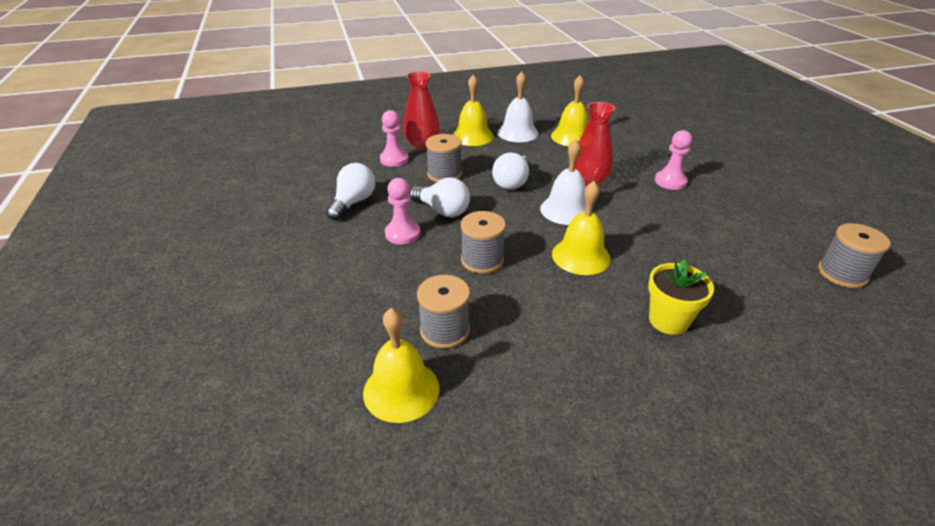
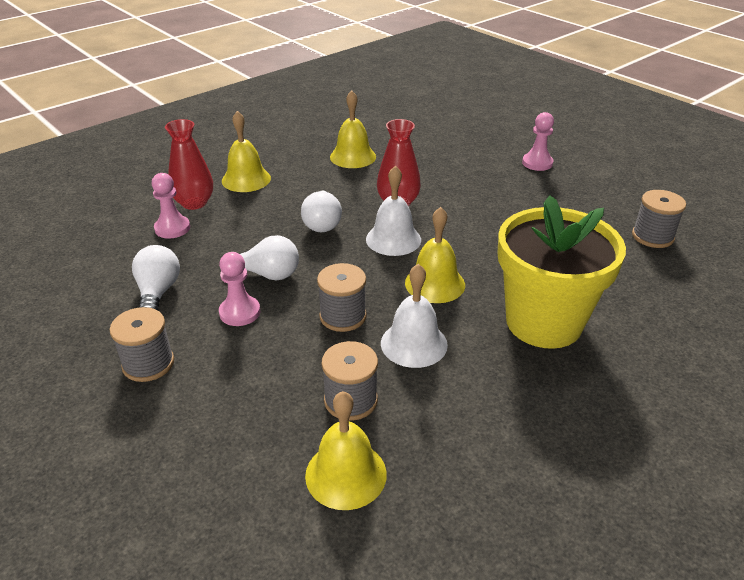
camera: 25 degrees left, 0 degrees up
(444, 174) = (243, 232): grey spool -> grey spool (148, 364)
(517, 133) = (293, 164): white bell -> white bell (414, 343)
(668, 320) = (543, 322): yellow flower pot -> yellow flower pot, size x2.02
(670, 181) = (473, 184): pink pawn -> pink pawn (537, 163)

